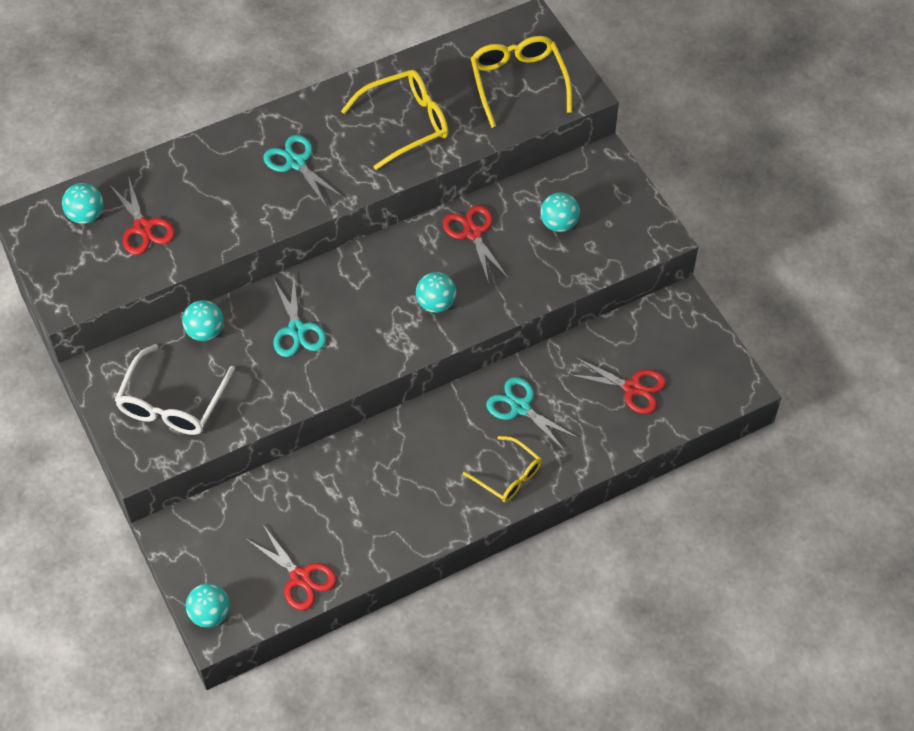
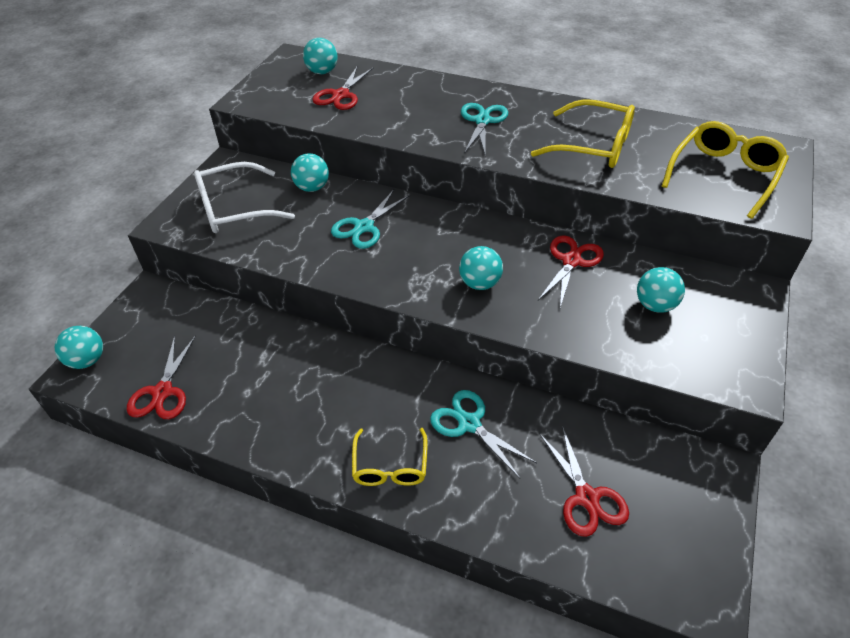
camera: 50 degrees right, 10 degrees down
(520, 407) = (469, 423): turquoise scissors -> turquoise scissors turned 45 degrees counterclockwise

